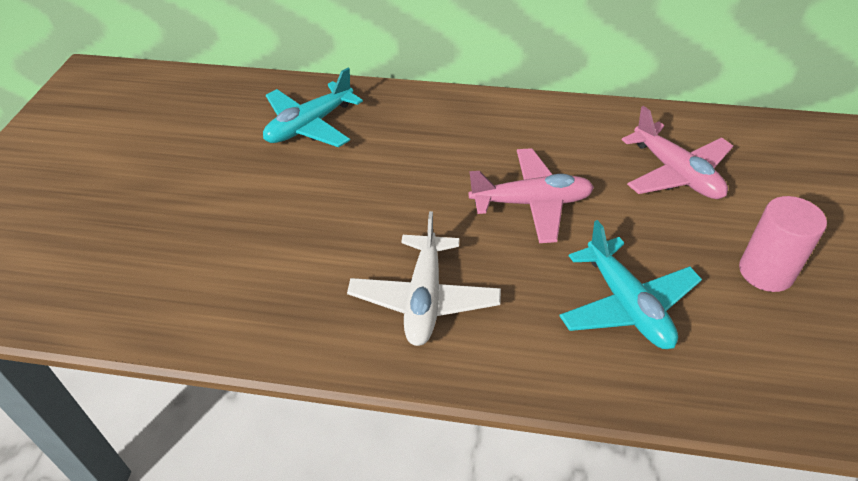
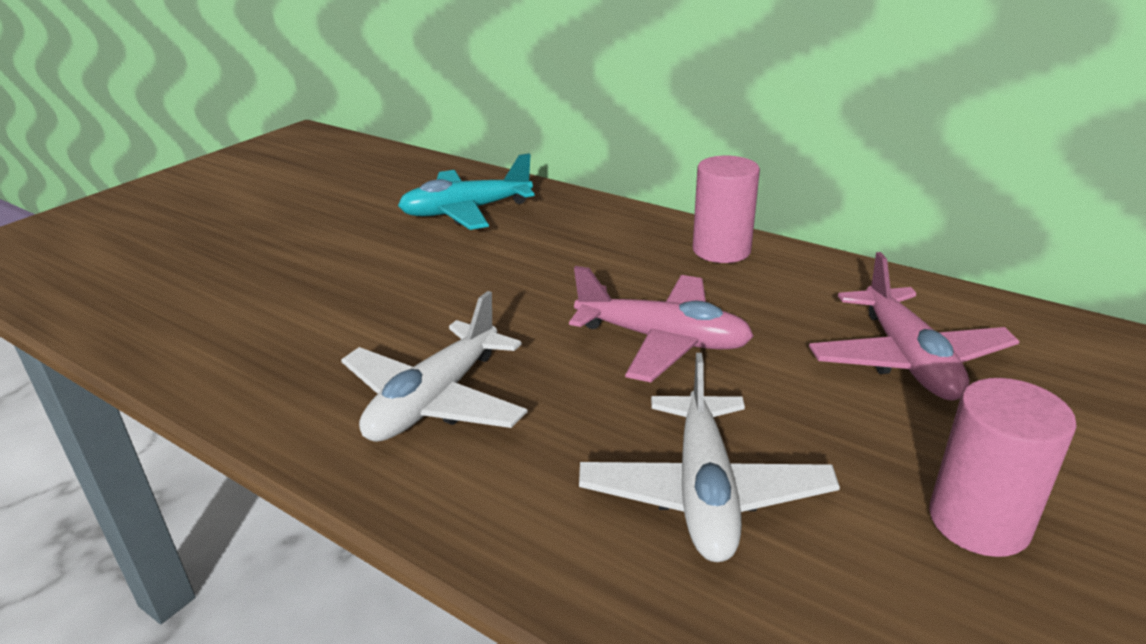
camera: 25 degrees right, 15 degrees down
(517, 115) = (721, 250): none -> pink cylinder
(627, 305) = (704, 492): turquoise plane -> white plane

